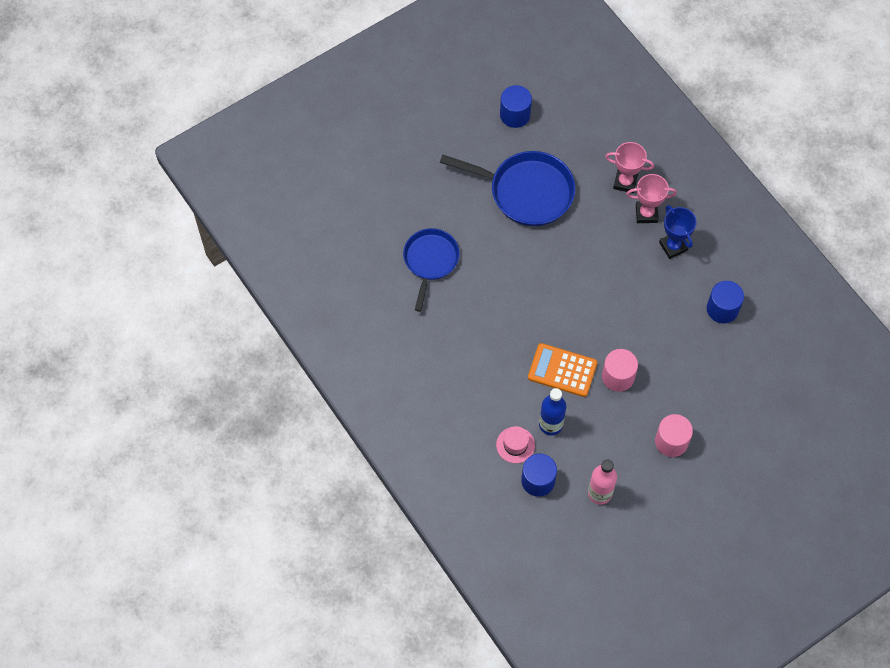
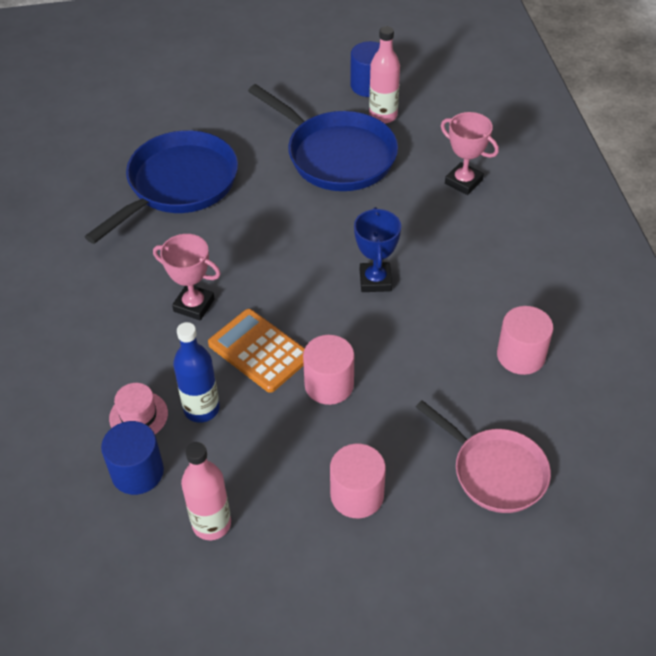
camera: 25 degrees right, 15 degrees down
(430, 261) = (178, 185): blue pan -> blue pan, size x1.51
(540, 141) = (383, 116): none -> pink bottle
(646, 214) = (473, 220): pink trophy -> pink trophy (194, 305)
(673, 246) = (489, 264): blue trophy -> blue trophy (375, 280)
(722, 309) = (521, 355): blue cylinder -> pink cylinder
(741, 394) = (494, 471): none -> pink pan

